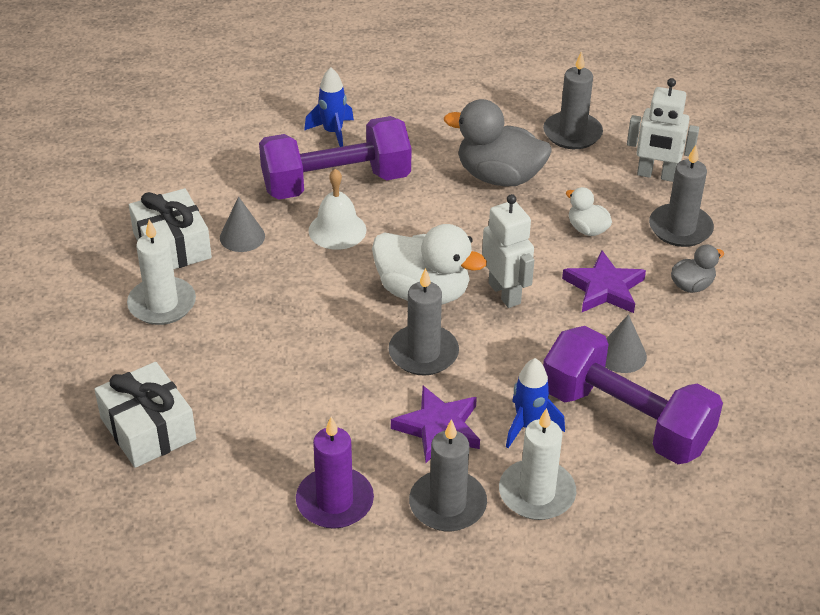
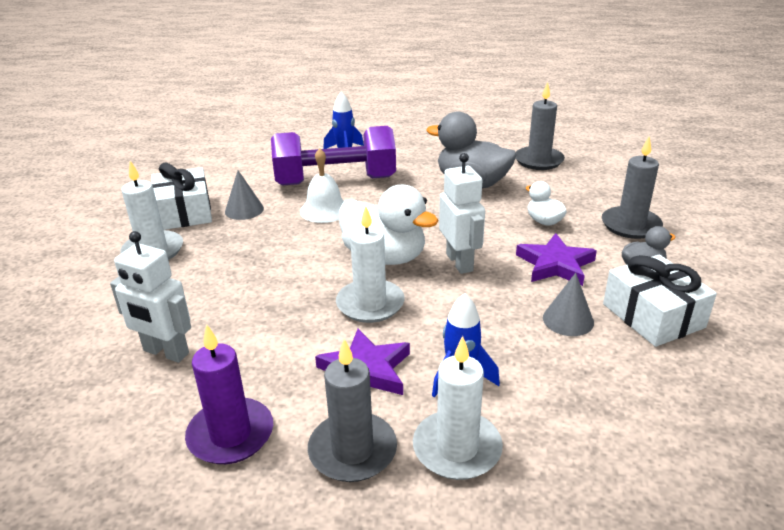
camera: 10 degrees right, 10 degrees down
(148, 428) = (82, 347): white gift -> white gift (653, 315)
(423, 353) = (370, 304): grey candle -> white candle
(625, 419) = (567, 380): purple dumbbell -> none
(656, 175) = (609, 189): white robot -> white robot (166, 352)

